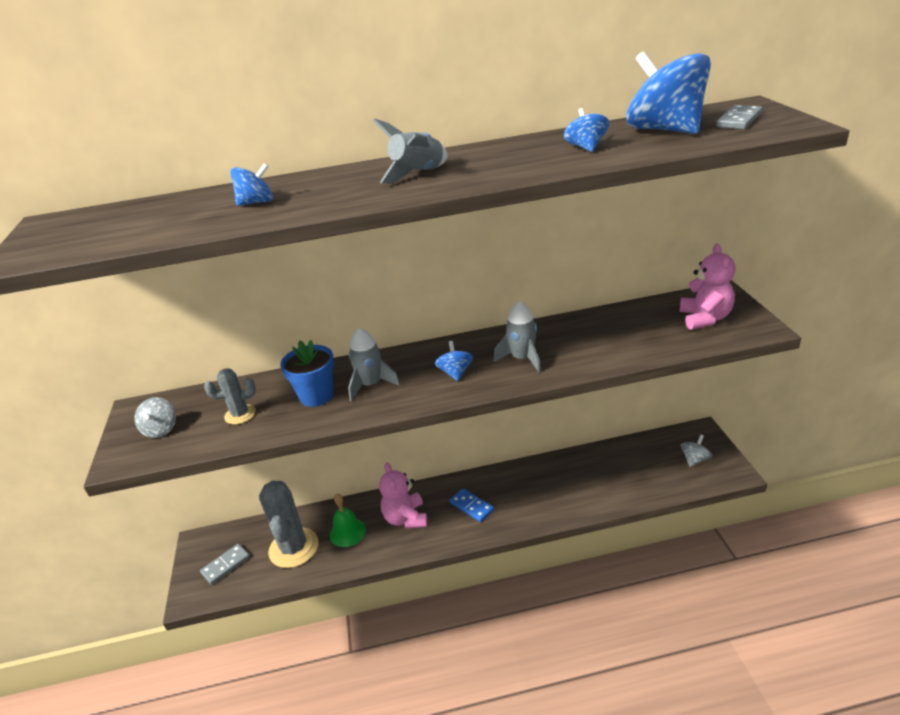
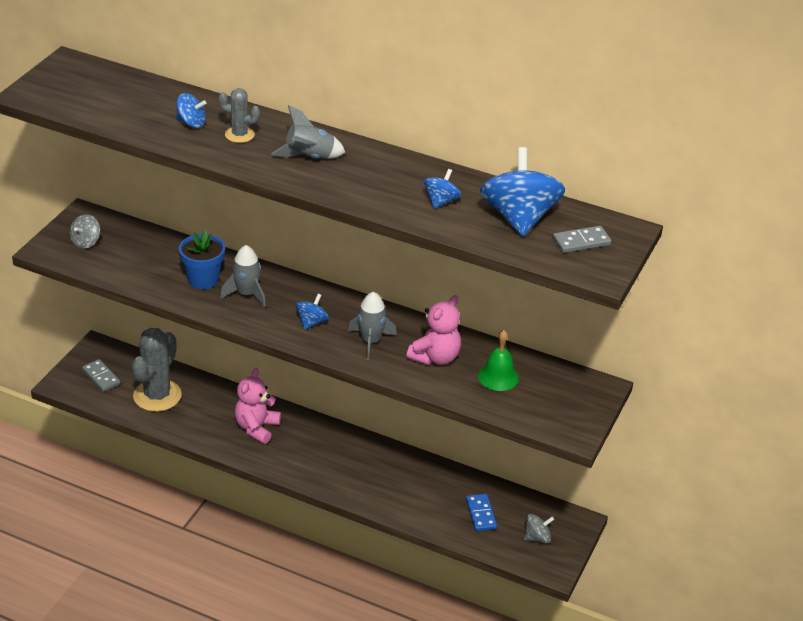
camera: 30 degrees right, 5 degrees up
(226, 565) = (101, 377): grey domino -> grey domino turned 60 degrees clockwise
(240, 414) = (142, 262): grey cactus -> grey cactus (239, 135)
(347, 532) = (205, 409): green bell -> green bell (498, 377)
(471, 506) = (314, 452): blue domino -> blue domino (480, 514)
(705, 318) = (549, 398): pink teddy bear -> pink teddy bear (435, 357)

